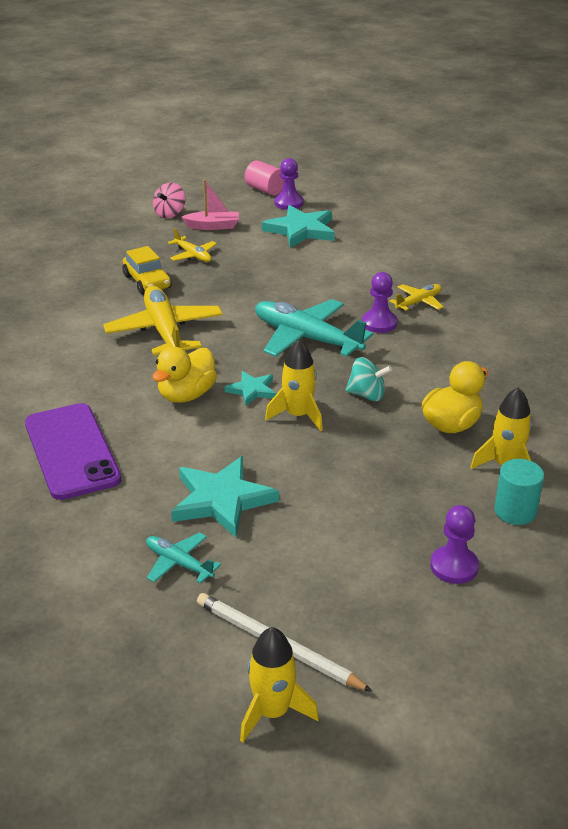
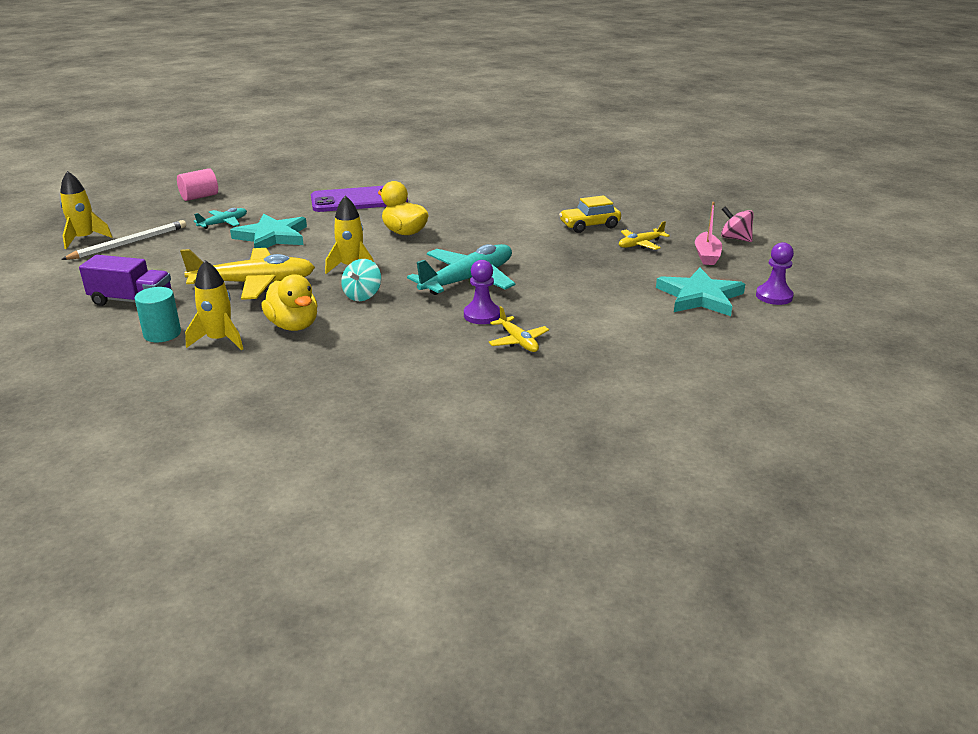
camera: 100 degrees right, 5 degrees down
(164, 331) = (502, 229): yellow plane -> yellow plane (254, 283)
(252, 390) = (397, 253): turquoise star -> none
(265, 190) = (809, 286): pink cylinder -> pink cylinder (199, 197)
(454, 566) = (132, 301): purple pawn -> purple truck

